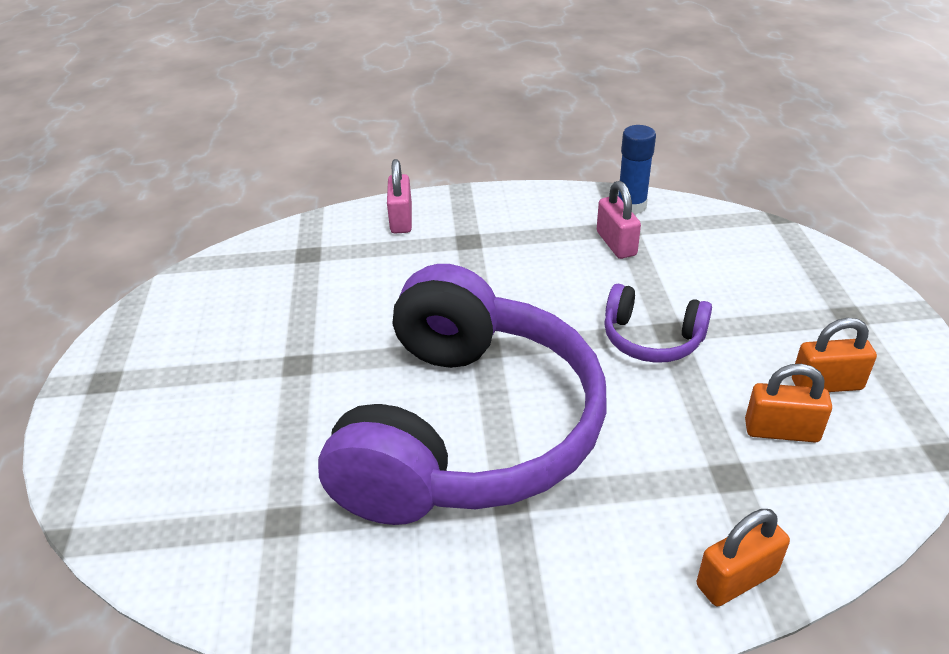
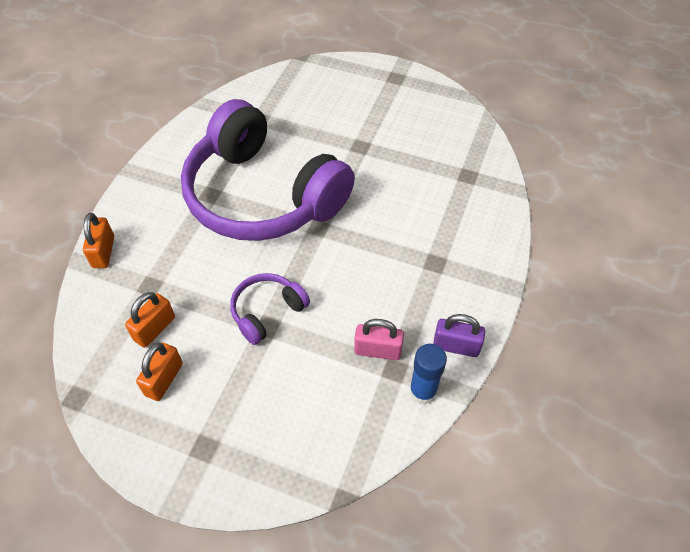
camera: 115 degrees right, 15 degrees up
(401, 220) = (484, 235): pink padlock -> none
(563, 201) = (456, 346): none -> purple padlock

